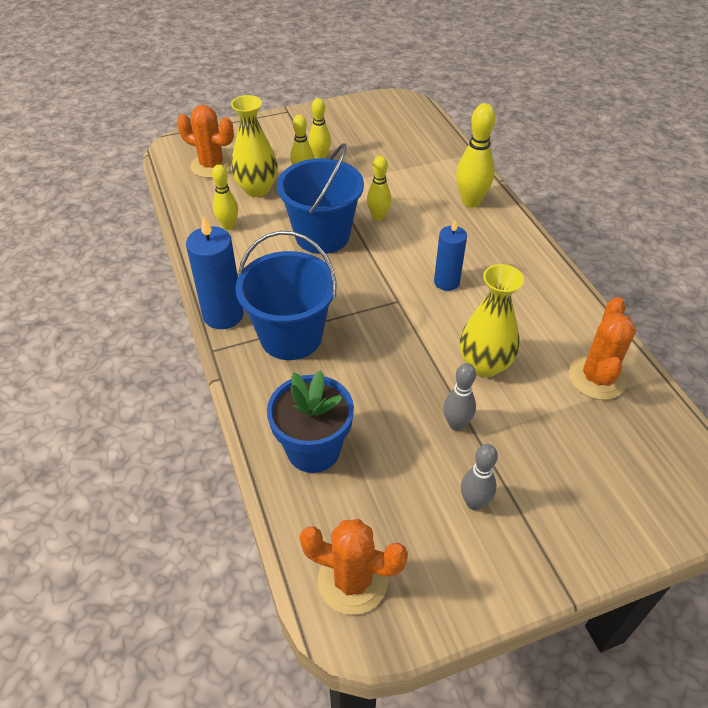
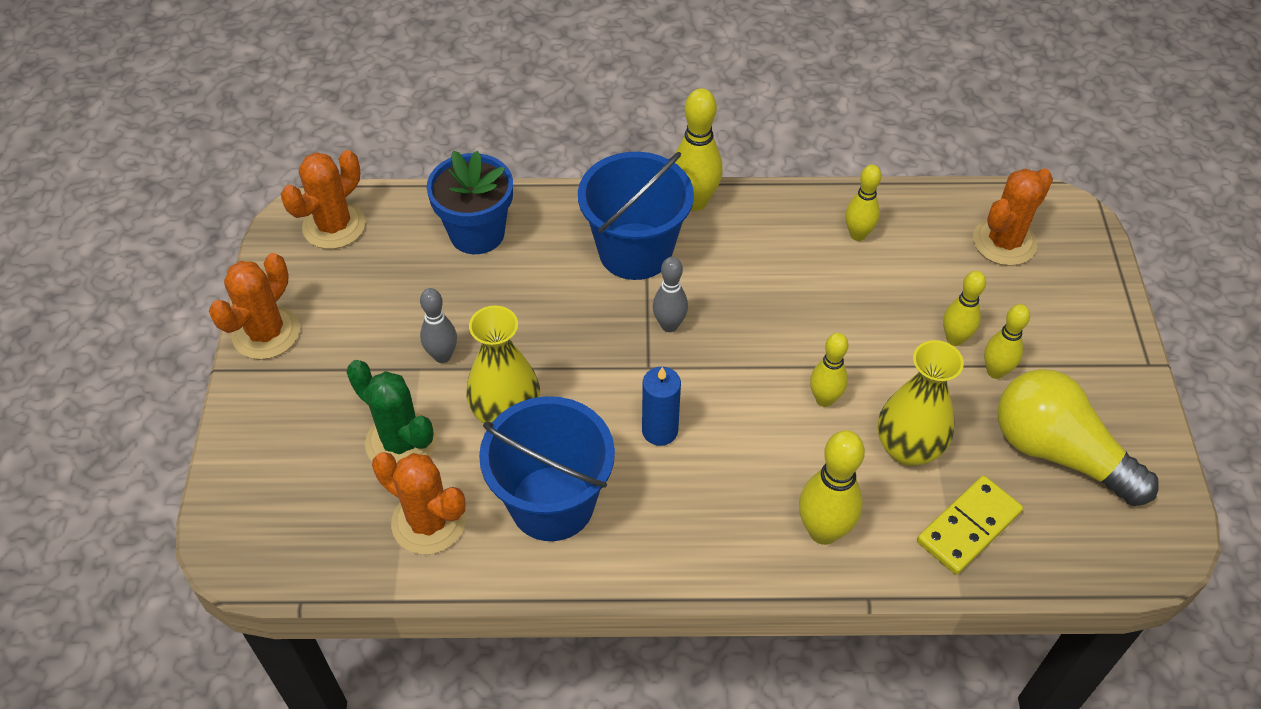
camera: 110 degrees right, 5 degrees up
(223, 315) = (694, 201): blue candle -> yellow bowling pin
(257, 189) = (932, 279): yellow vase -> yellow vase (908, 448)
(322, 235) = (804, 325): blue bucket -> blue bucket (552, 503)
(365, 133) = (1058, 452): none -> yellow light bulb
(432, 155) = (968, 527): none -> yellow domino
(474, 503) = (349, 336): grey bowling pin -> grey bowling pin (669, 325)
(510, 577) = (266, 333): none -> orange cactus
(548, 420) = (401, 442): none -> green cactus

